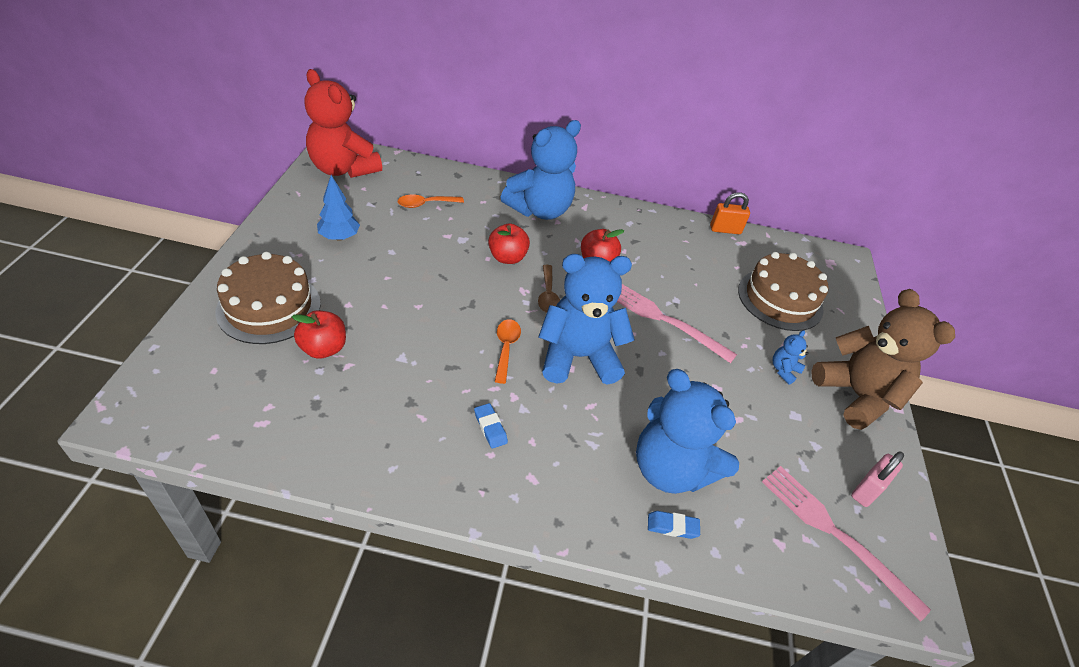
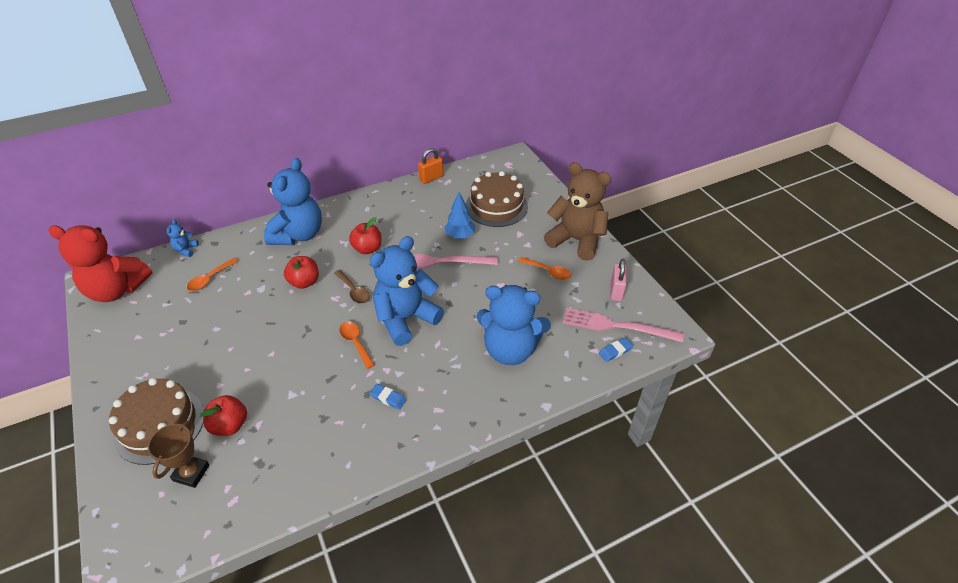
camera: 30 degrees left, 0 degrees up
(253, 369) = (191, 473): none -> brown trophy
(339, 237) = (165, 342): blue tree -> blue tree (460, 235)
(672, 526) = (535, 380): blue eraser -> blue eraser (615, 351)
(783, 370) = (529, 250): blue teddy bear -> blue teddy bear (186, 250)
(789, 409) = (548, 271): none -> orange spoon

